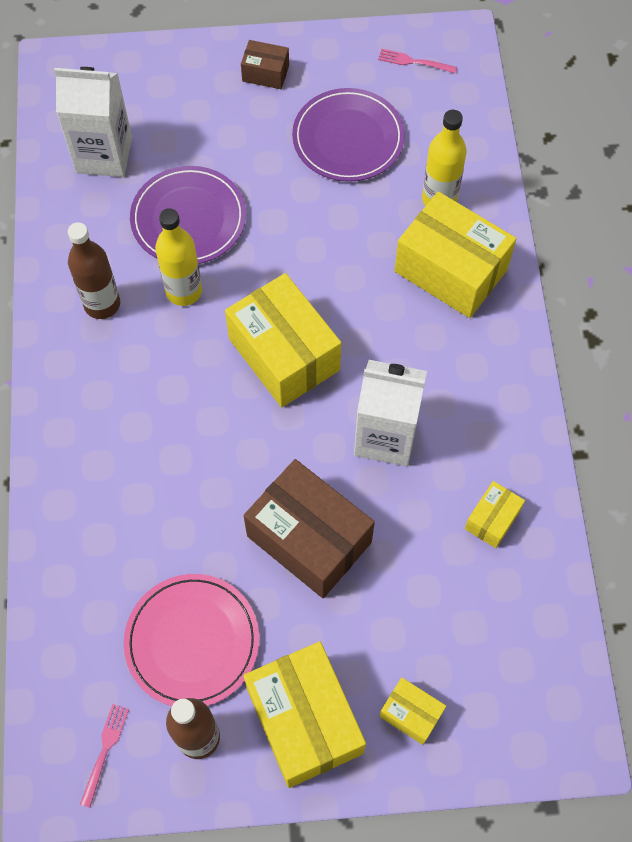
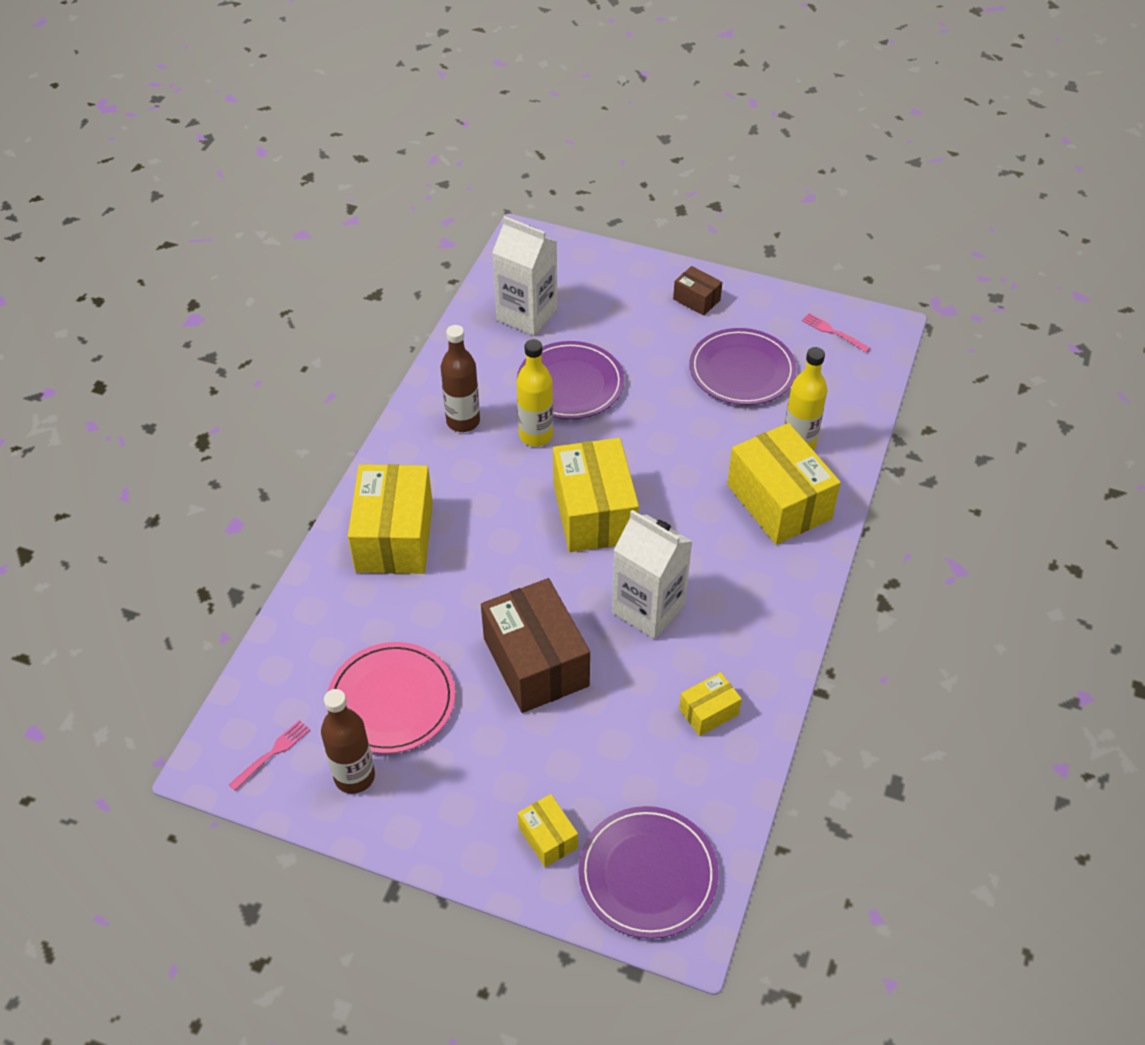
camera: 25 degrees right, 15 degrees down
(304, 720) = (451, 802): yellow box -> yellow box (394, 537)
(517, 707) = (648, 874): none -> purple plate

